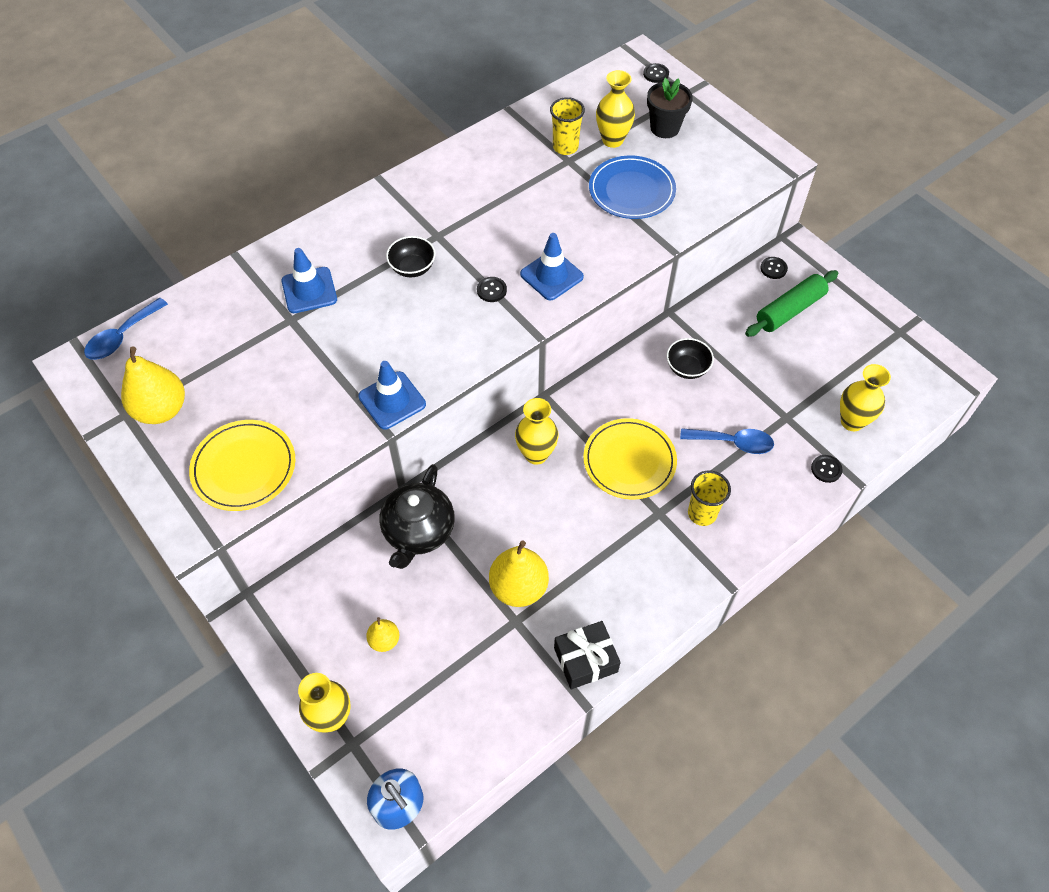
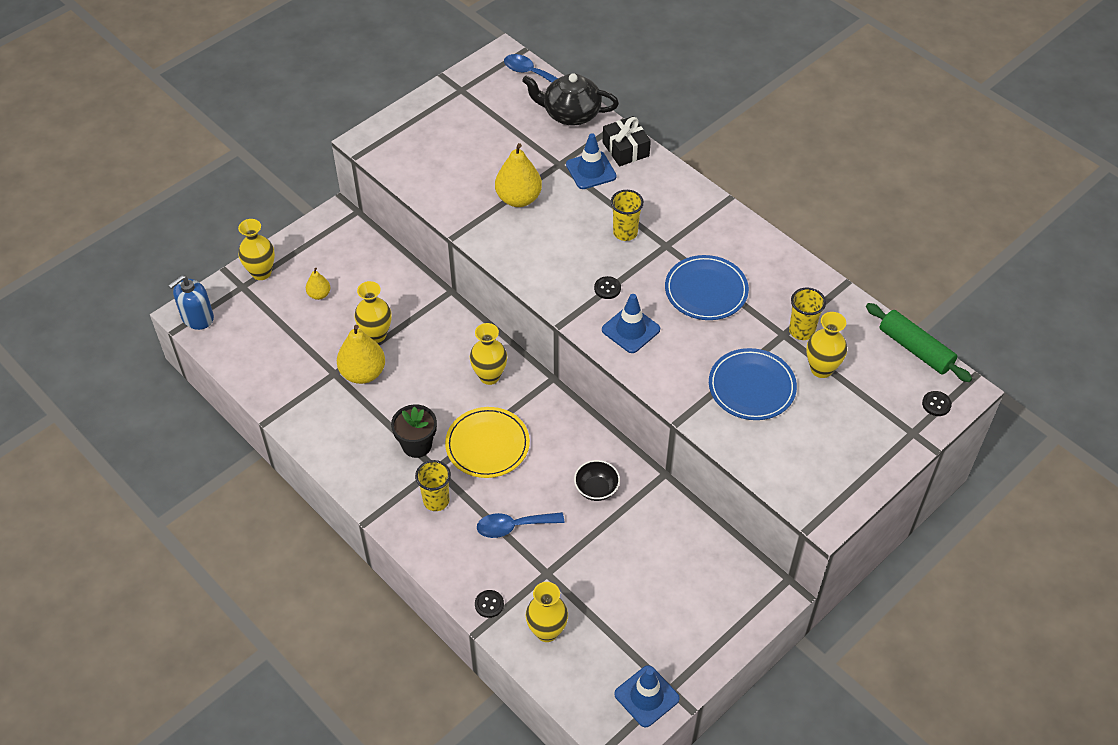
camera: 85 degrees right, 5 degrees down
(161, 410) = (466, 107): yellow pear -> yellow pear (518, 198)
(244, 467) = (418, 160): yellow plate -> none
(392, 400) = (484, 236): blue traffic cone -> blue traffic cone (646, 696)
(412, 268) = (625, 233): black bowl -> yellow cup
(418, 531) = (411, 304): black teapot -> black teapot (570, 113)
(461, 572) = (376, 335): none -> yellow vase
(505, 210) = (706, 290): none -> blue plate
(585, 660) = (301, 420): black gift -> black gift (625, 149)
(664, 128) = (851, 413): black flower pot -> black flower pot (417, 445)
(733, 443) = (513, 526): blue spoon -> blue spoon turned 75 degrees clockwise
(773, 268) = (739, 569): black button -> none
(790, 310) = (683, 582): green rolling pin -> green rolling pin (915, 349)

